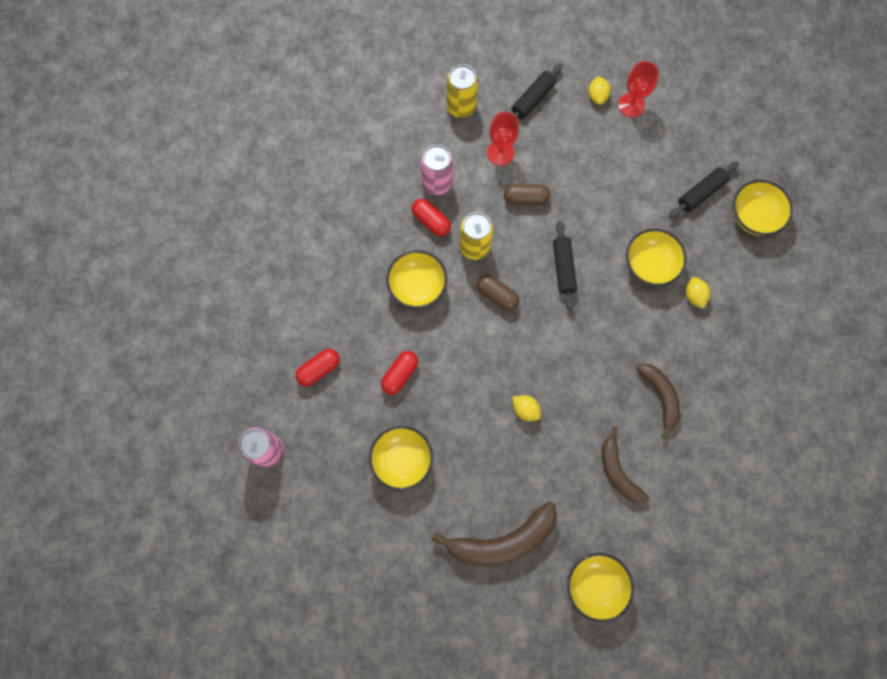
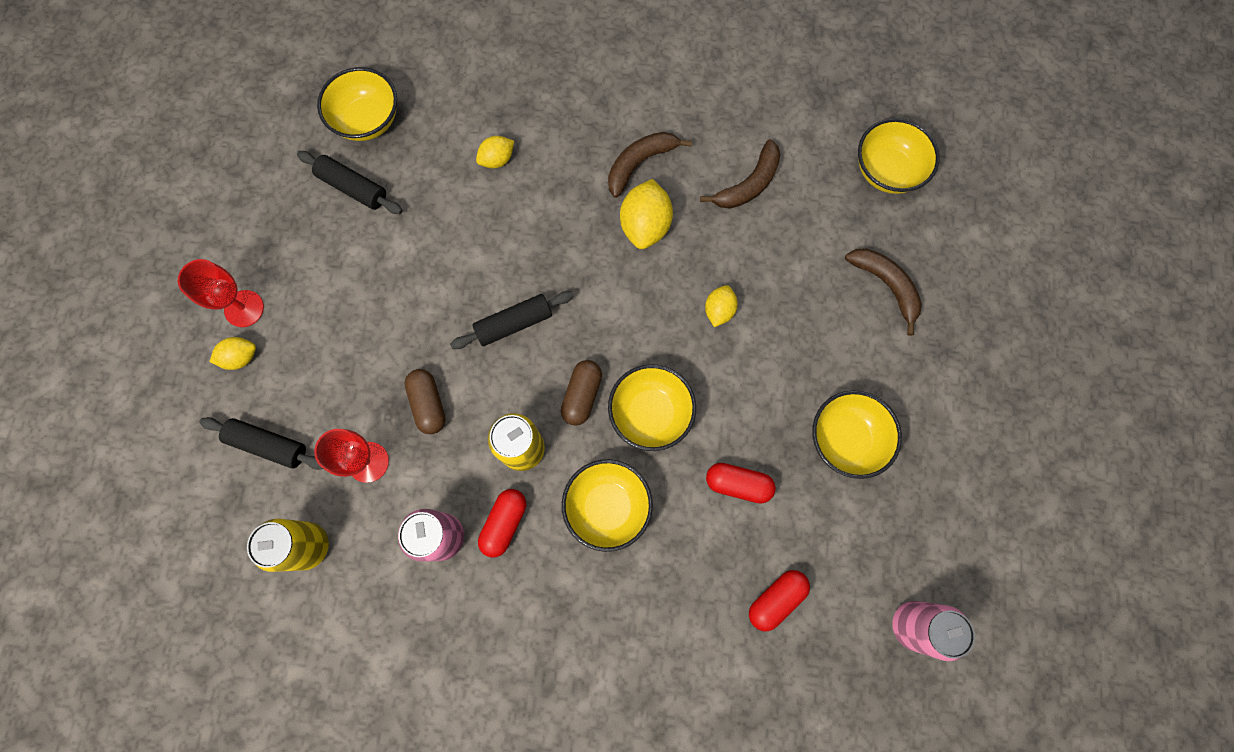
camera: 110 degrees left, 0 degrees up
(319, 369) = (776, 599): red capsule -> red capsule turned 75 degrees counterclockwise
(502, 540) = (886, 286): brown banana -> brown banana, size x0.64
(608, 382) = (645, 225): none -> yellow lemon
(650, 265) = (473, 221): yellow bowl -> yellow bowl (650, 413)

